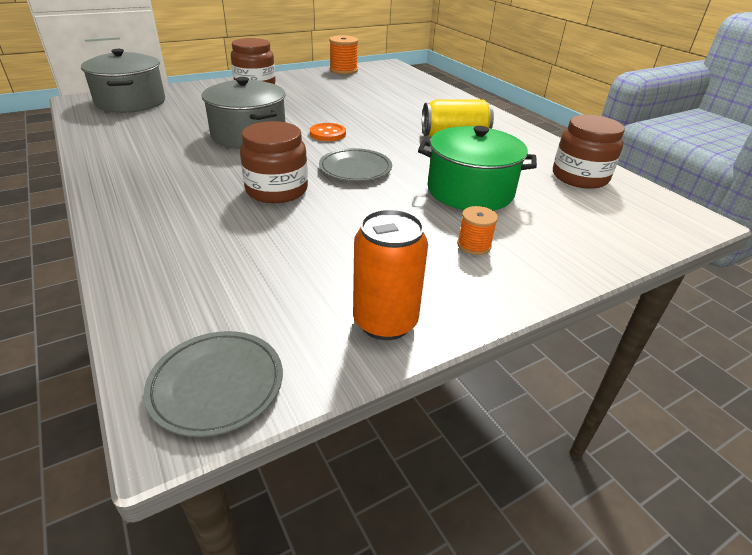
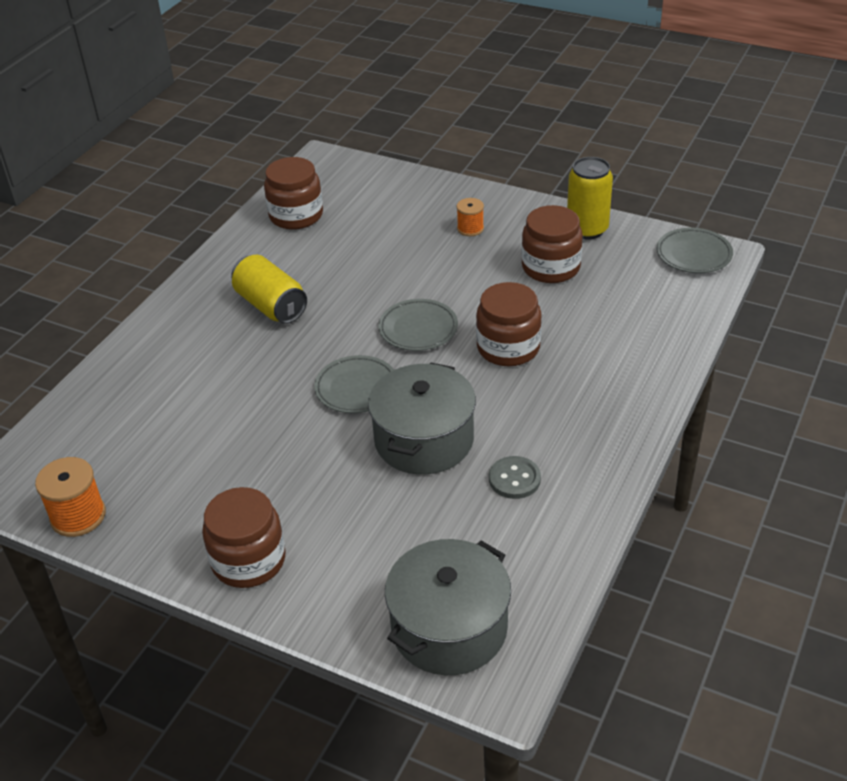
camera: 120 degrees left, 5 degrees up
(167, 144) = (514, 479): none -> grey button
(327, 134) = (356, 388): orange button -> grey plate
(348, 259) = (551, 267): none -> brown jar
(385, 322) = (587, 229): orange can -> yellow can
(470, 191) = (388, 256): green pot -> none

